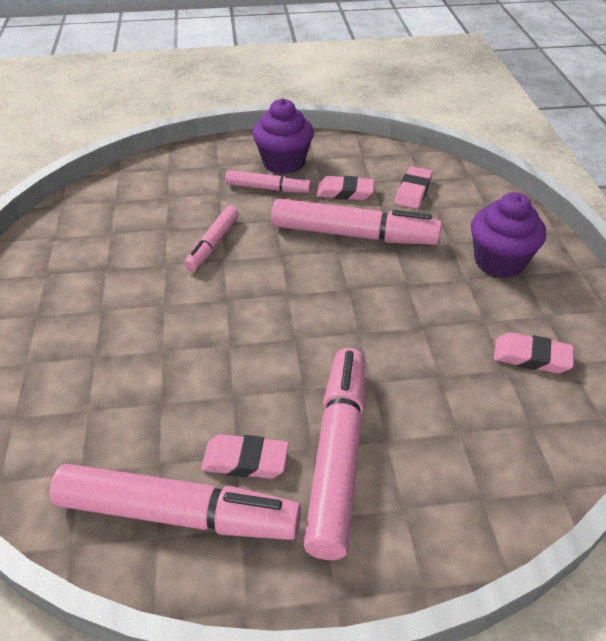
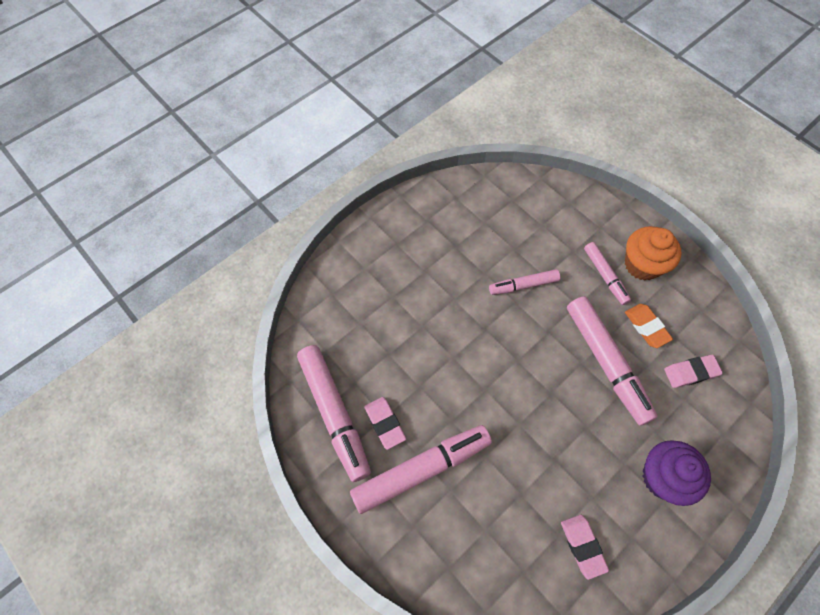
camera: 55 degrees right, 20 degrees up
(283, 162) = (642, 265): purple cupcake -> orange cupcake
(345, 192) = (646, 327): pink eraser -> orange eraser

